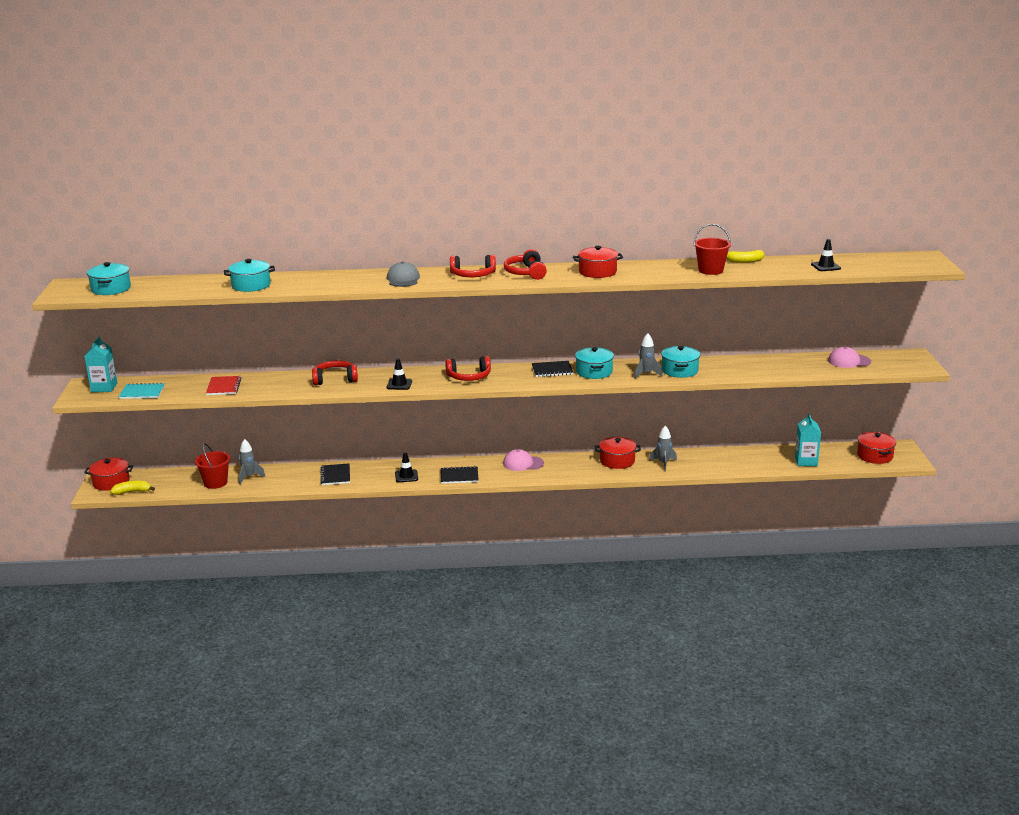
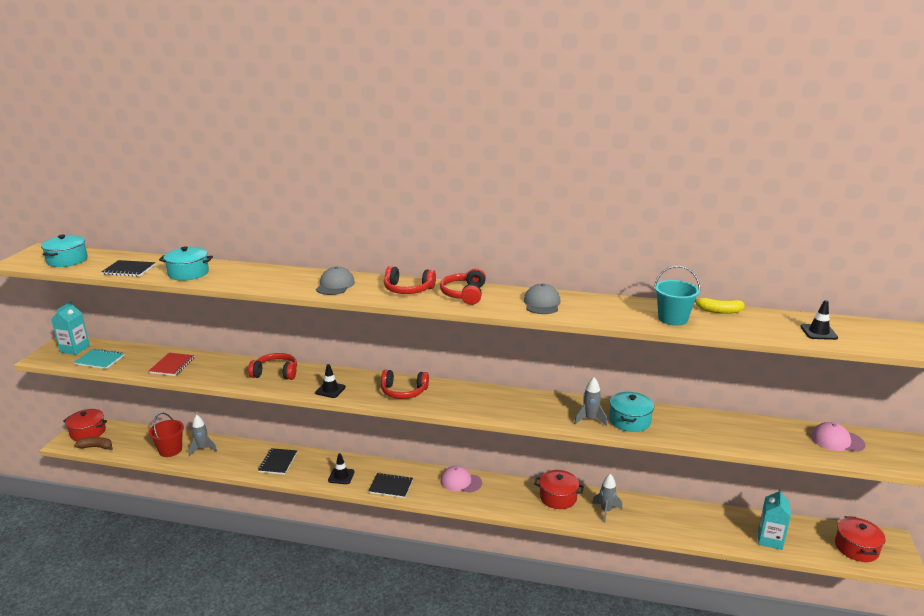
camera: 15 degrees right, 0 degrees up
(132, 492) = (96, 447): yellow banana -> brown banana
(552, 370) = (492, 397): black notebook -> black notebook (129, 270)
(594, 372) = (534, 406): turquoise pot -> none
(597, 272) = (542, 303): red pot -> grey cap
(710, 270) = (672, 319): red bucket -> turquoise bucket

